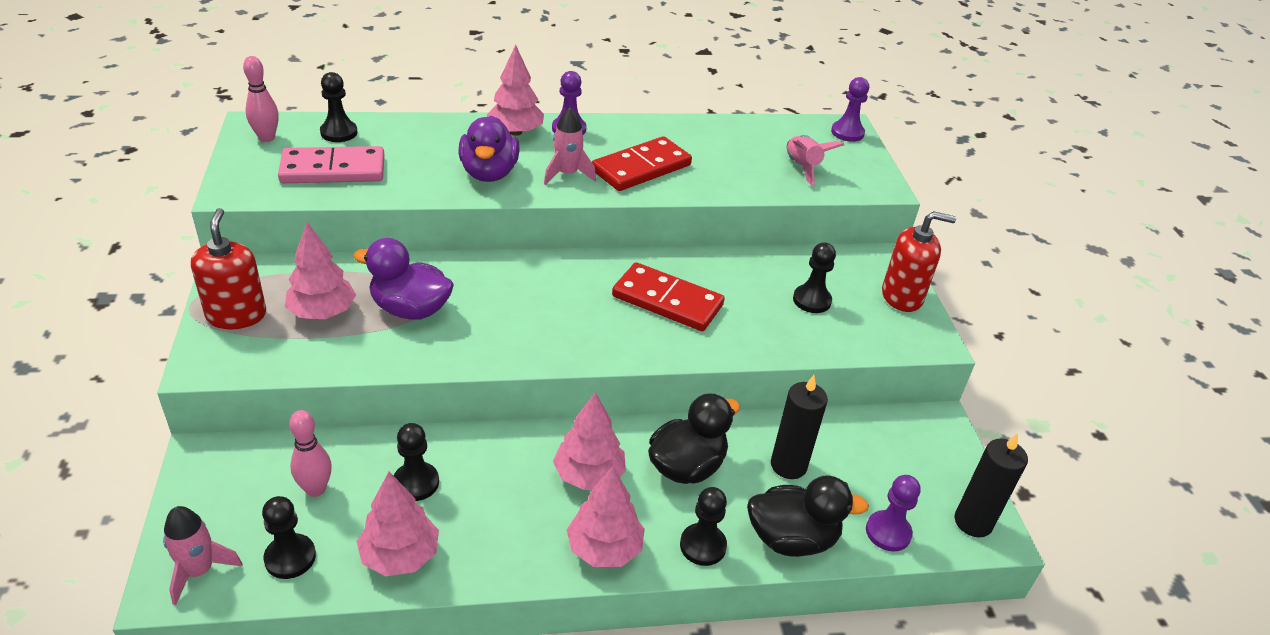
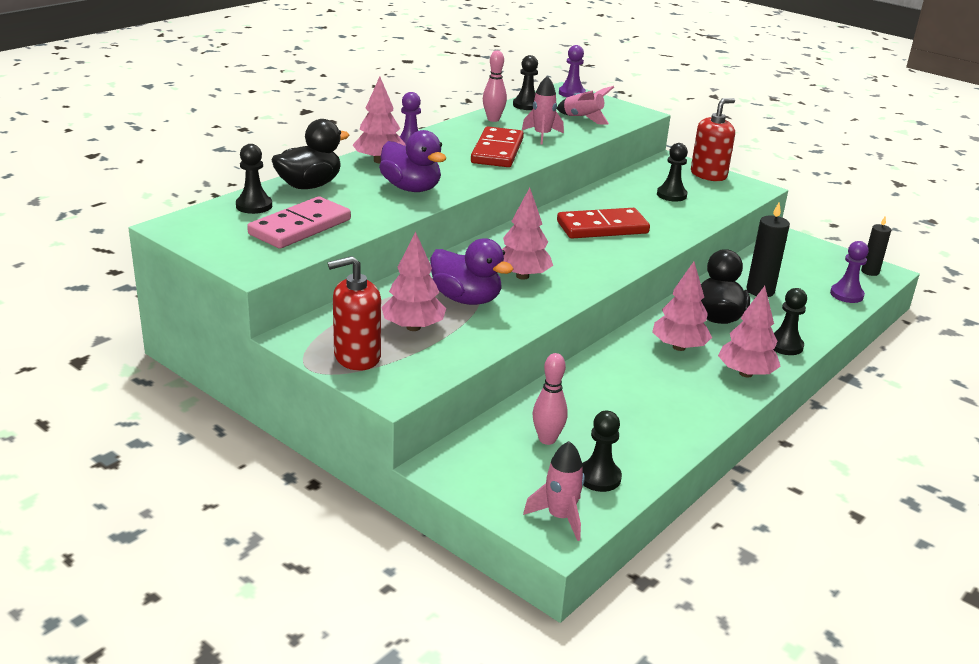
camera: 40 degrees left, 10 degrees down
(236, 315) = (357, 357): red soap dispenser -> red soap dispenser turned 60 degrees counterclockwise
(266, 138) = (204, 229): pink bowling pin -> pink bowling pin (493, 119)
(400, 555) = (655, 438): pink tree -> pink tree (522, 276)
(410, 309) = (466, 299): purple duck -> purple duck turned 120 degrees counterclockwise
(416, 483) = (597, 403): black pawn -> black pawn (526, 105)
(567, 174) = (461, 170): pink rocket -> pink rocket (542, 135)
(792, 539) = (815, 320): black duck -> black duck (309, 185)
(973, 522) = (870, 272): black candle -> black candle, size x0.66

